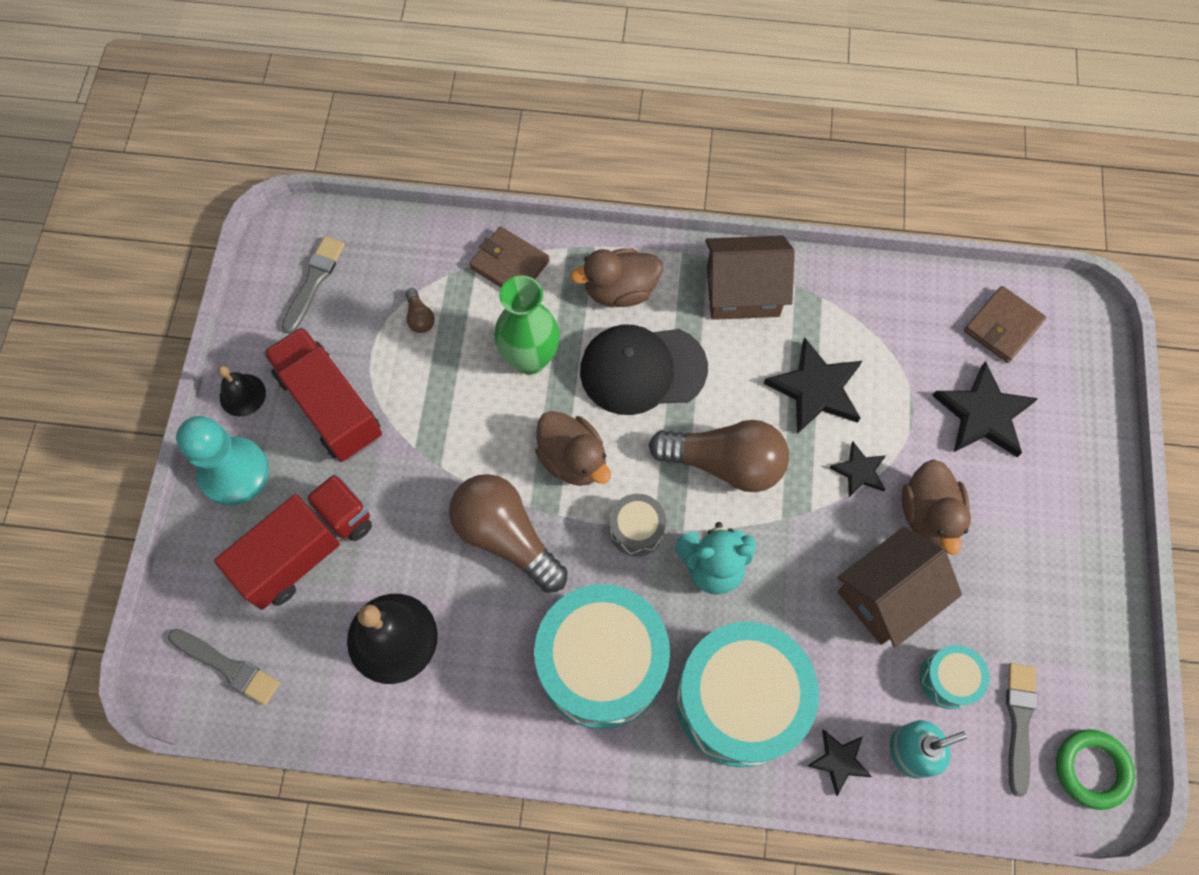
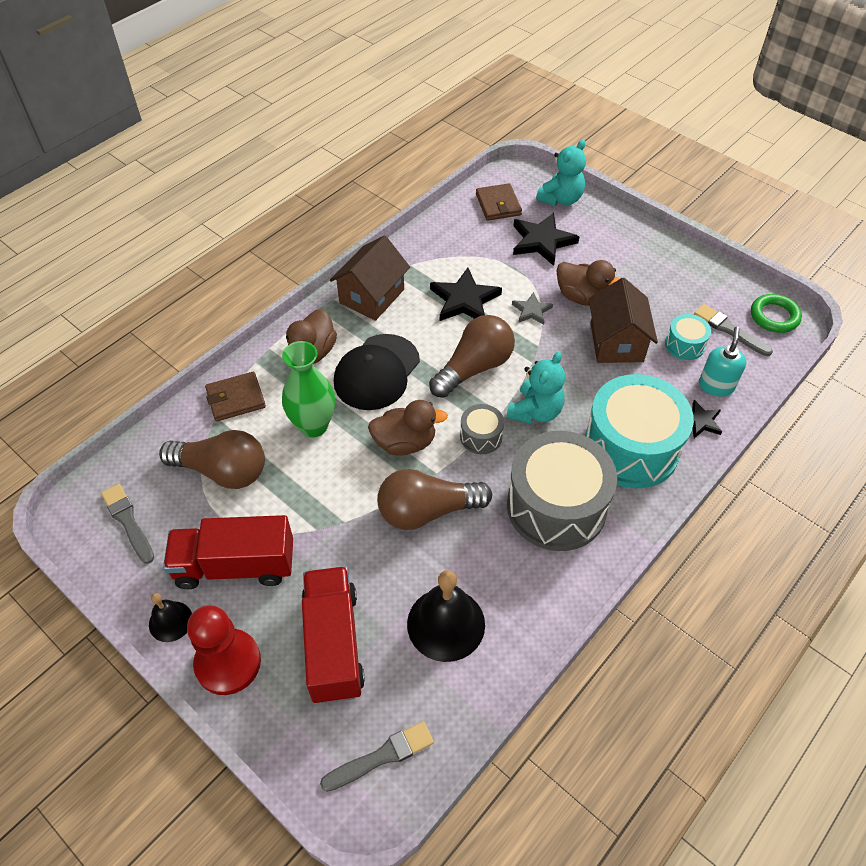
camera: 55 degrees left, 15 degrees down
(234, 472) = (228, 663): turquoise pawn -> red pawn
(420, 317) = (222, 471): brown light bulb -> brown light bulb, size x2.42
(601, 663) = (556, 506): turquoise drum -> grey drum
(859, 471) = (531, 311): black star -> grey star
(1078, 391) = (561, 199): none -> turquoise teddy bear

